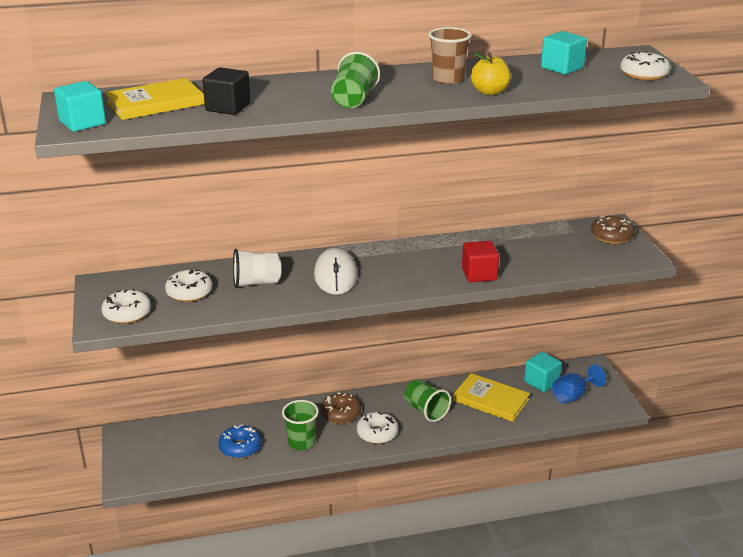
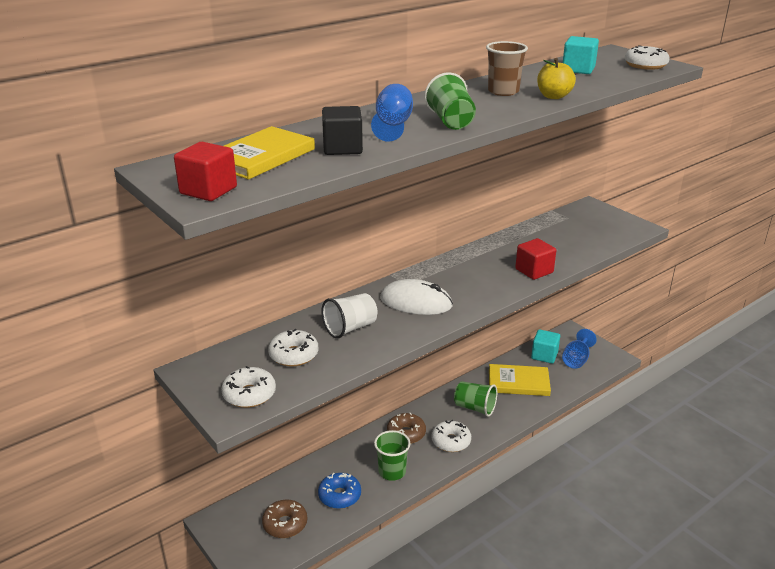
camera: 25 degrees left, 0 degrees up
(82, 123) = (208, 190): turquoise cube -> red cube
(297, 95) = (393, 126): none -> blue goblet
(335, 275) = (416, 302): white mouse -> white mouse turned 45 degrees counterclockwise
(611, 236) = (599, 215): brown donut -> brown donut (285, 524)

